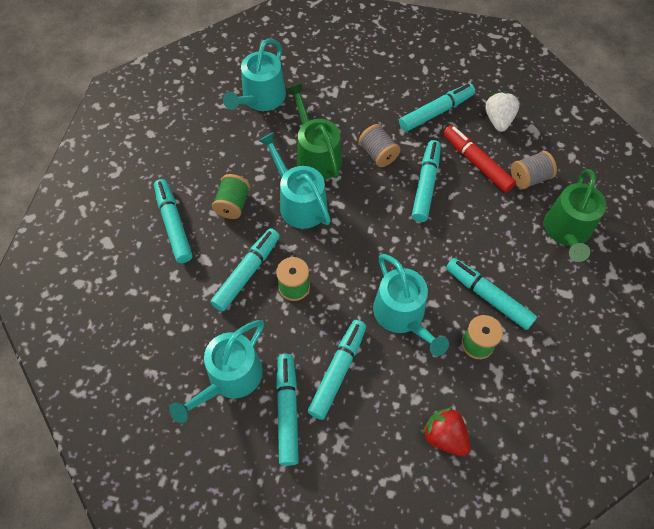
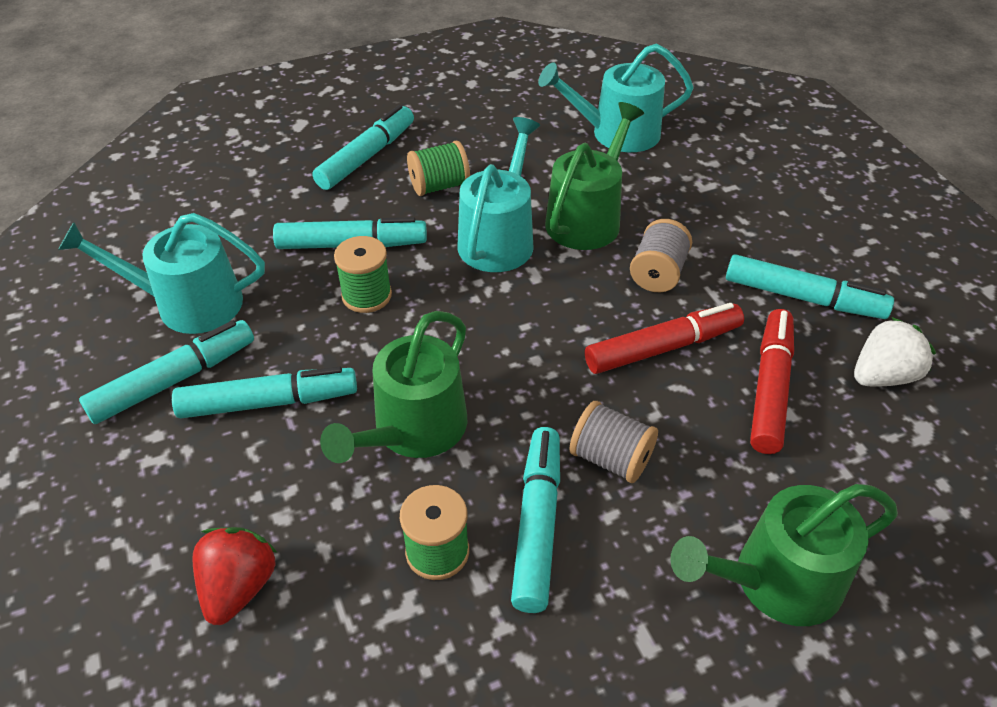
camera: 55 degrees right, 15 degrees down
(402, 315) = (414, 430): turquoise watering can -> green watering can
(426, 185) = (663, 348): turquoise marker -> red marker
(529, 178) = (821, 471): grey spool -> grey spool (611, 458)

